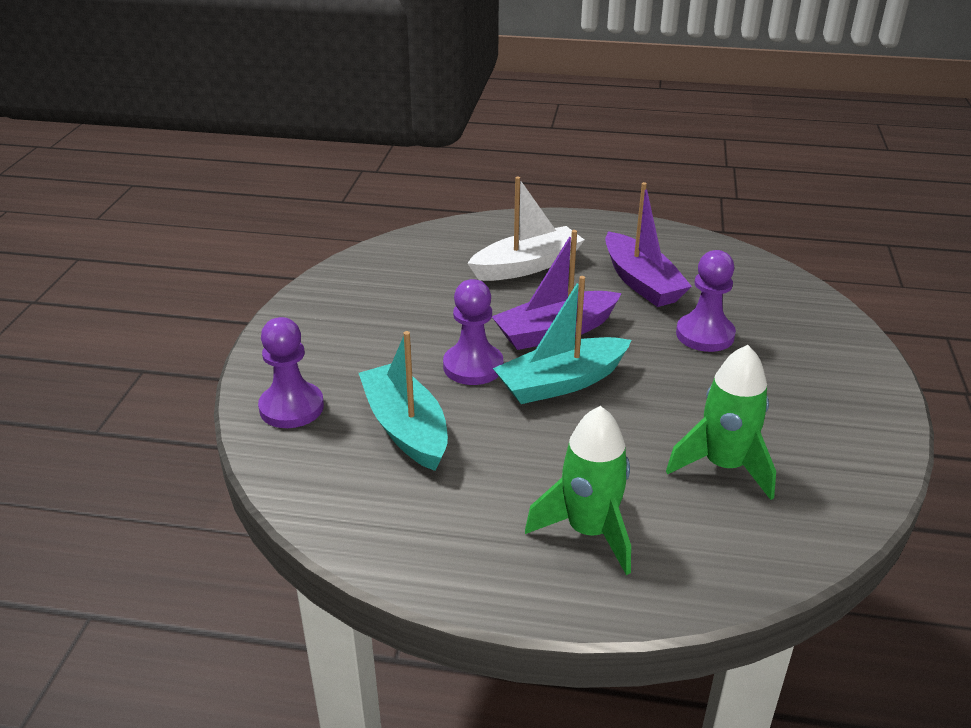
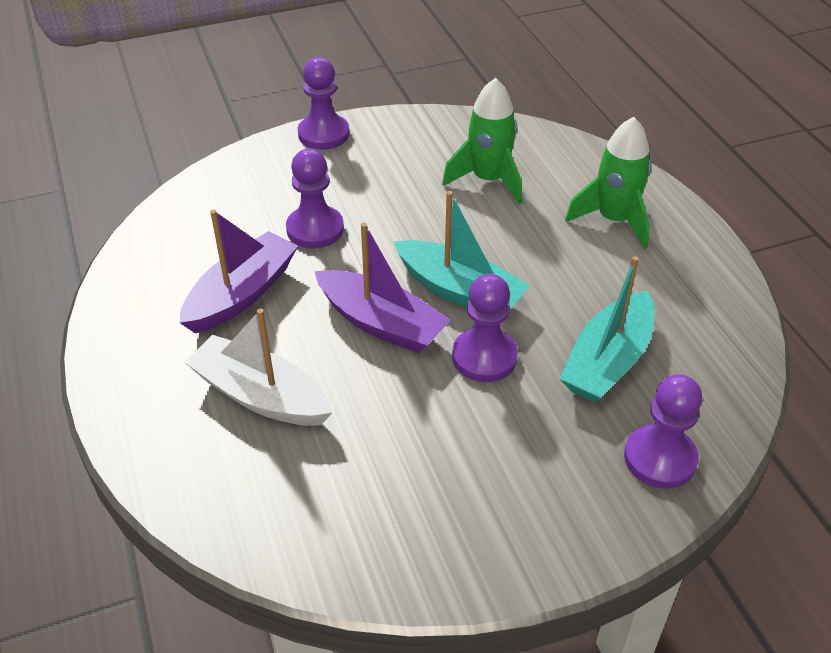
camera: 120 degrees left, 10 degrees up
(873, 383) = (323, 134): none -> purple pawn

